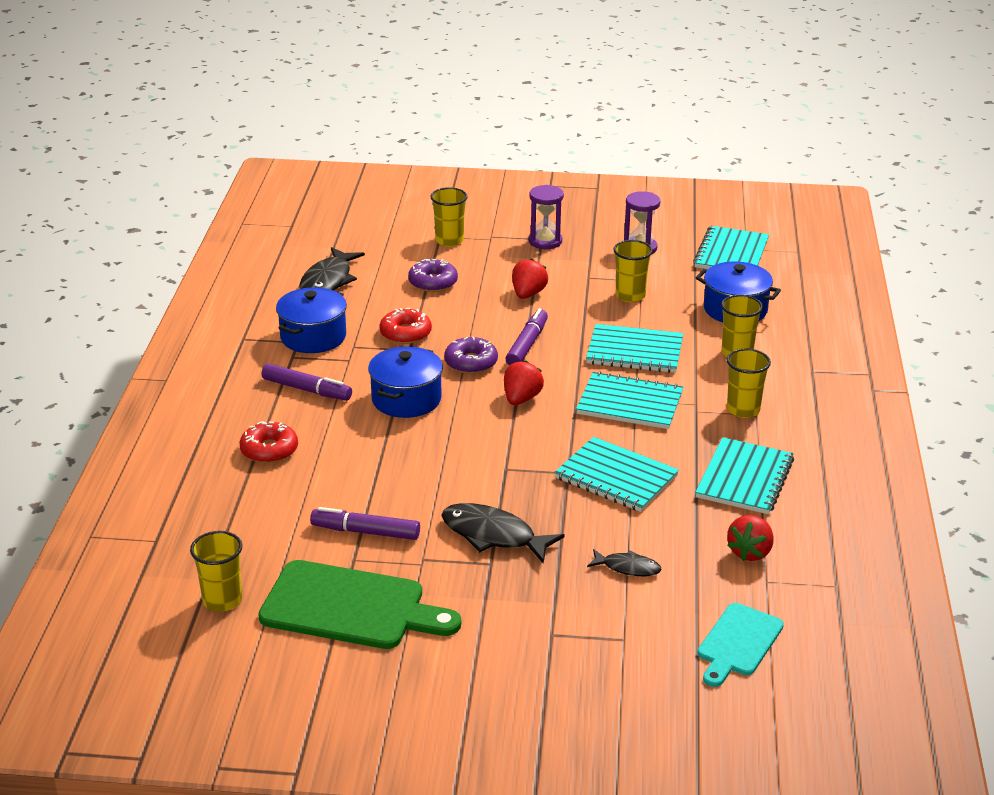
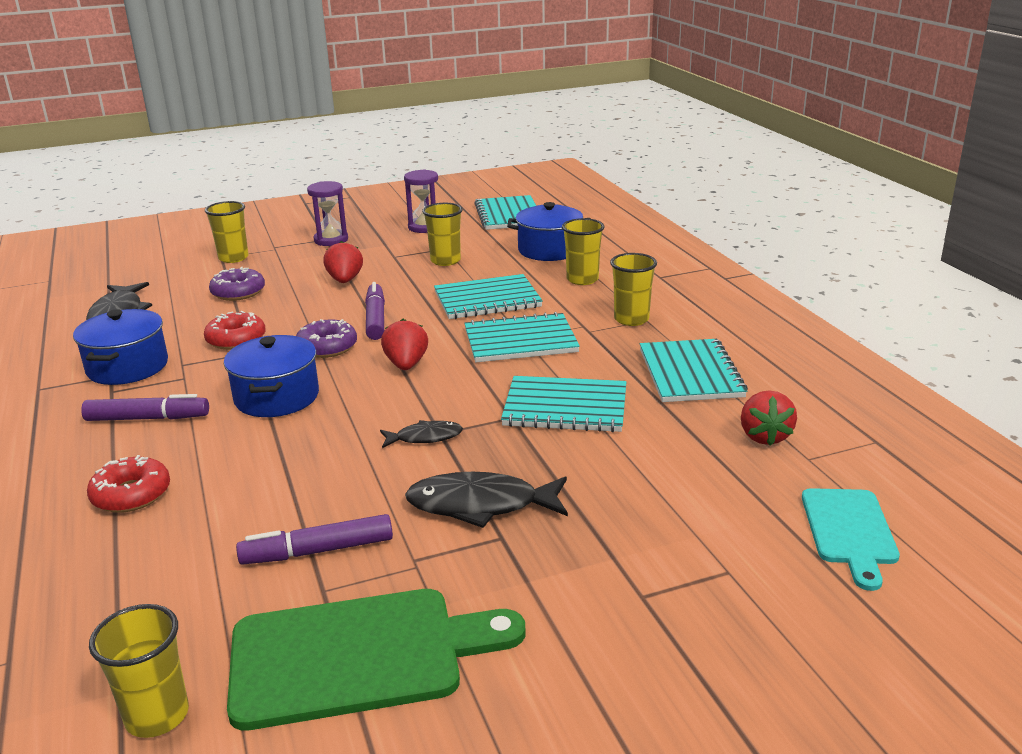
camera: 25 degrees left, 5 degrees down
(628, 568) = (659, 491): black fish -> black fish (425, 437)

